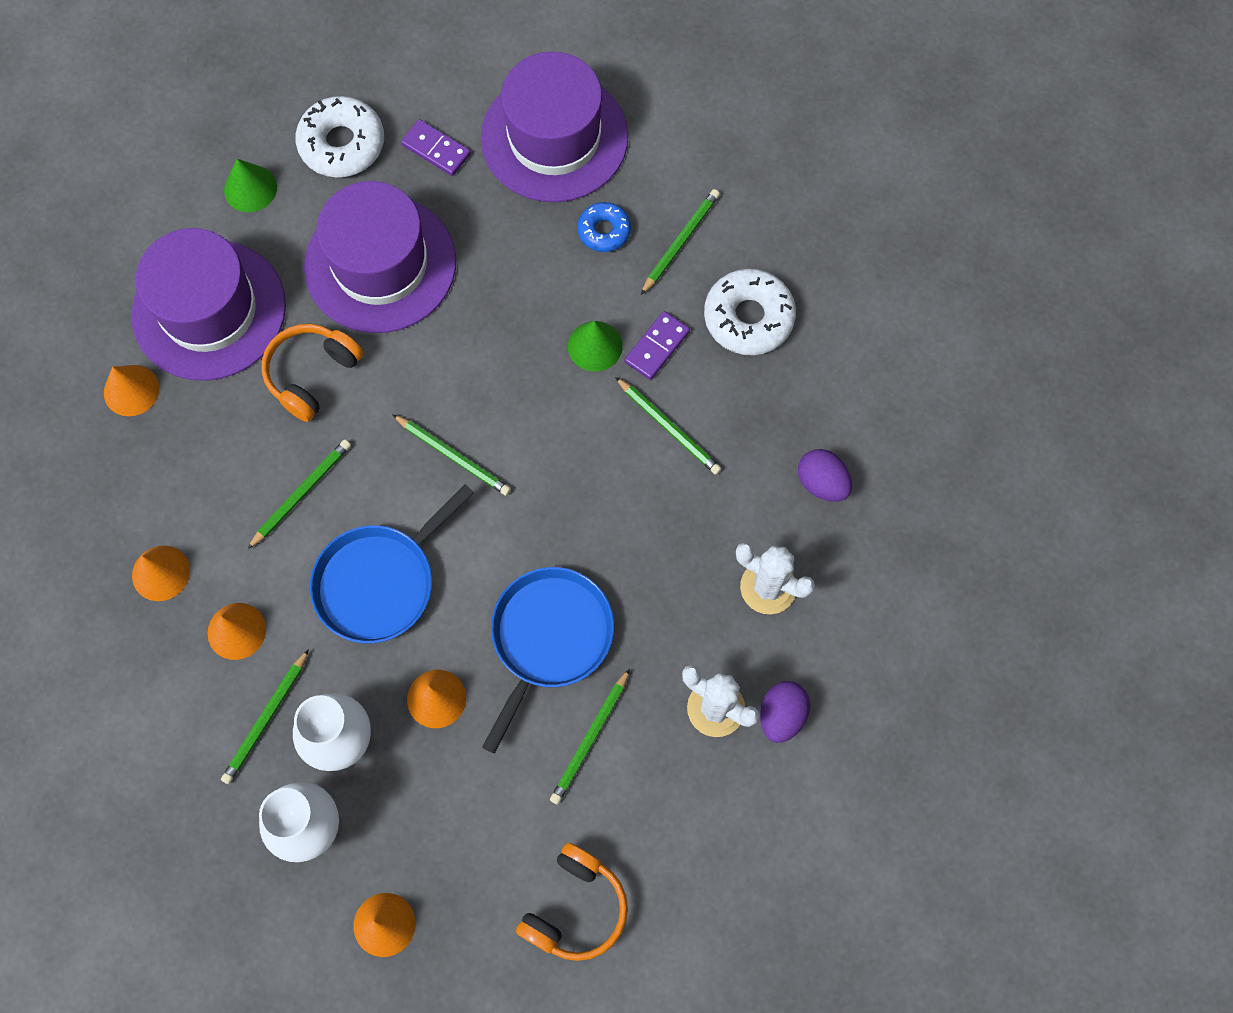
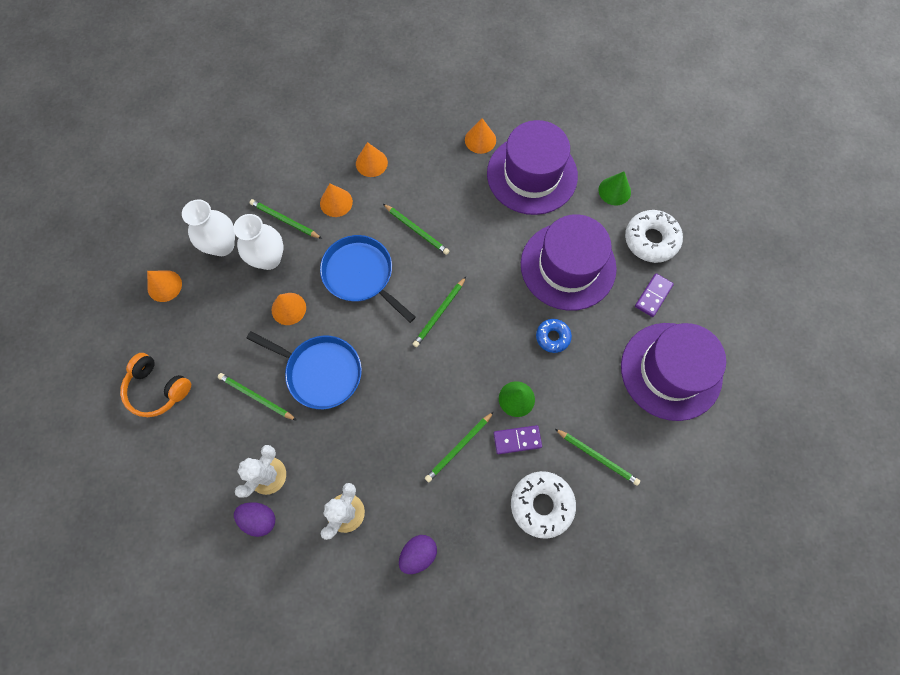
camera: 90 degrees right, 0 degrees up
(312, 374) = (492, 231): orange headphones -> none
(604, 231) = (602, 404): blue donut -> blue donut (552, 337)
(657, 347) = (517, 440): purple domino -> purple domino turned 45 degrees counterclockwise

